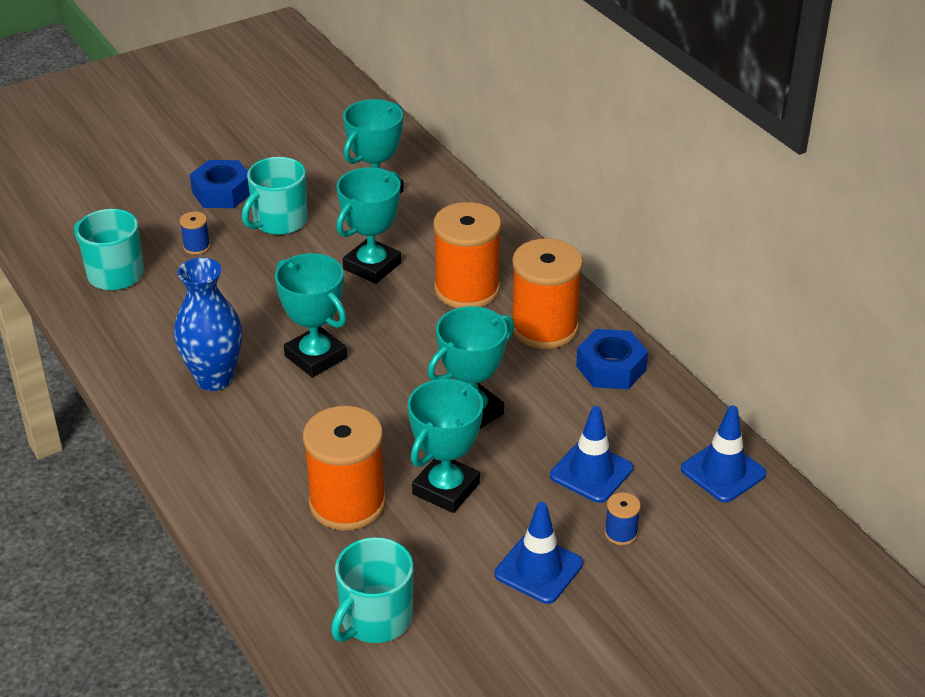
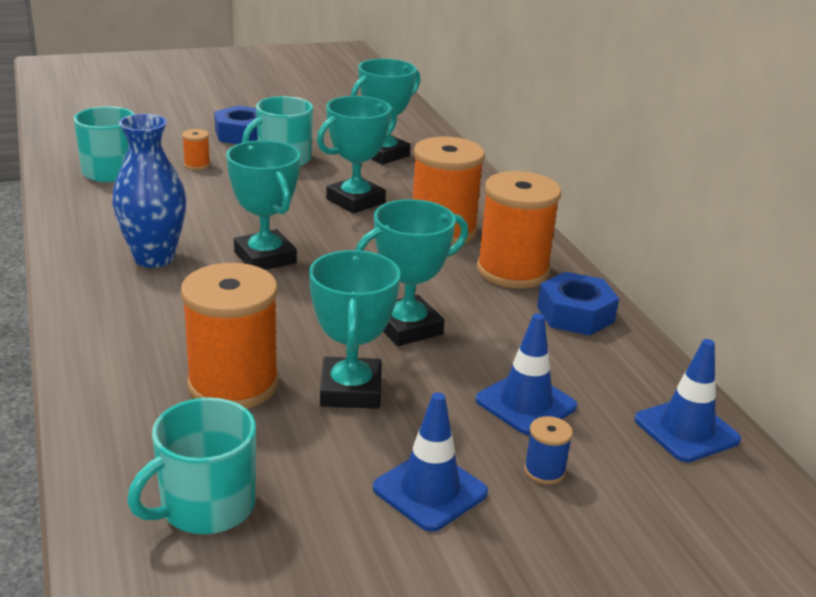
camera: 10 degrees right, 10 degrees down
(196, 247) = (197, 165): blue spool -> orange spool
(446, 489) = (350, 390): turquoise trophy -> turquoise trophy turned 45 degrees counterclockwise

